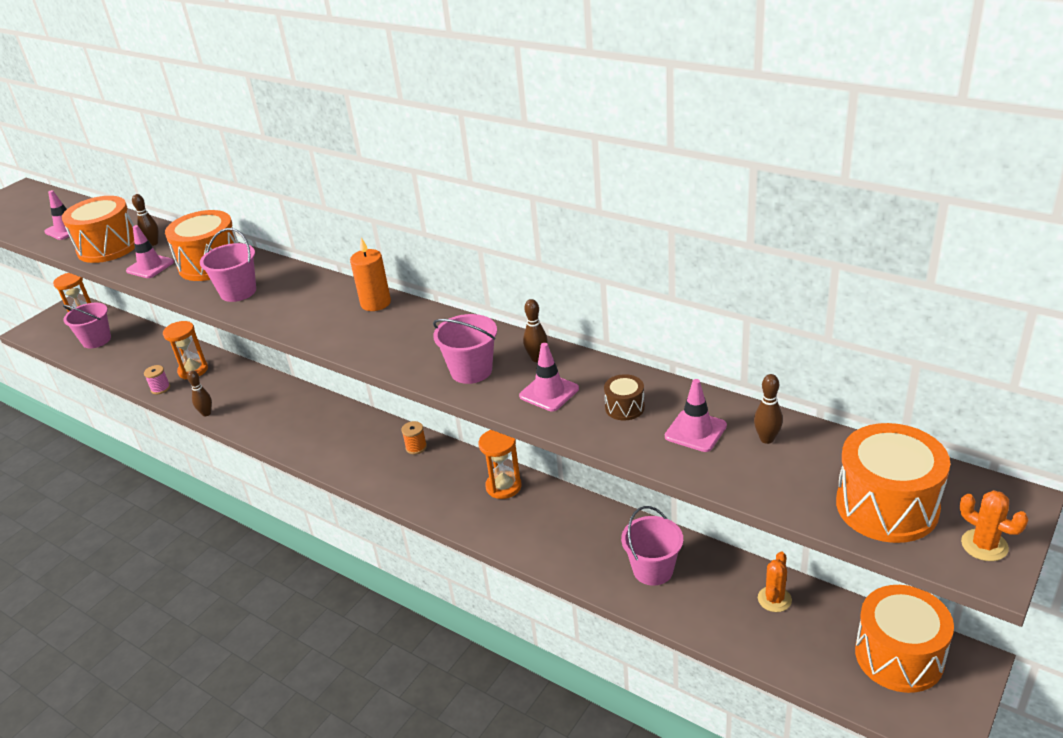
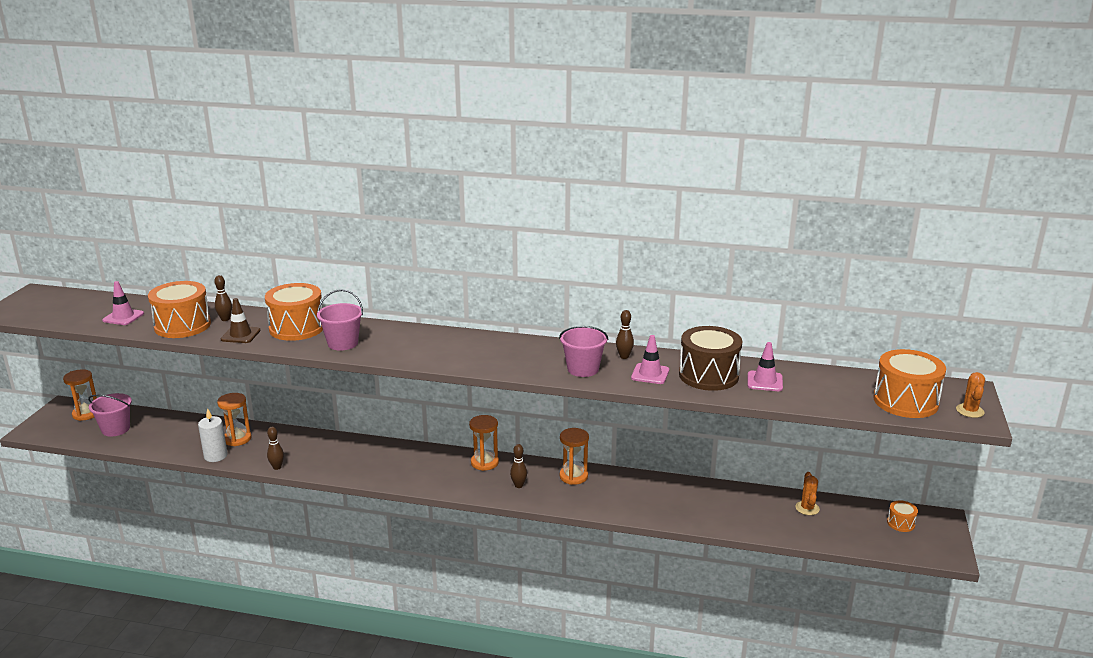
camera: 25 degrees left, 10 degrees down
(150, 266) = (240, 335): pink traffic cone -> brown traffic cone
(160, 388) = (215, 456): pink spool -> white candle
(375, 303) = (469, 338): orange candle -> none
(416, 447) = (484, 462): orange spool -> orange hourglass
(624, 407) = (708, 375): brown drum -> brown drum, size x2.14
(653, 570) = (717, 507): pink bucket -> none
(767, 439) = (811, 379): brown bowling pin -> brown bowling pin (518, 485)
(899, 656) = (901, 523): orange drum -> orange drum, size x0.47
(984, 545) = (970, 411): orange cactus -> orange cactus turned 75 degrees clockwise

